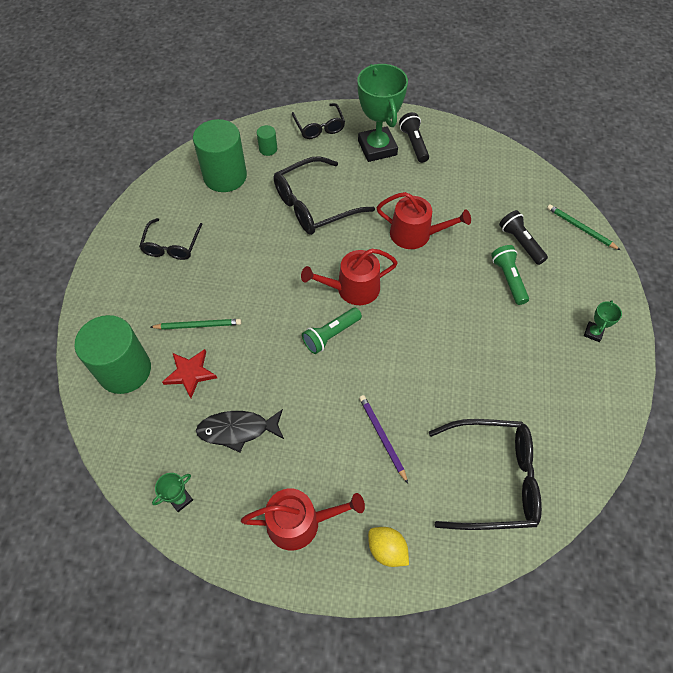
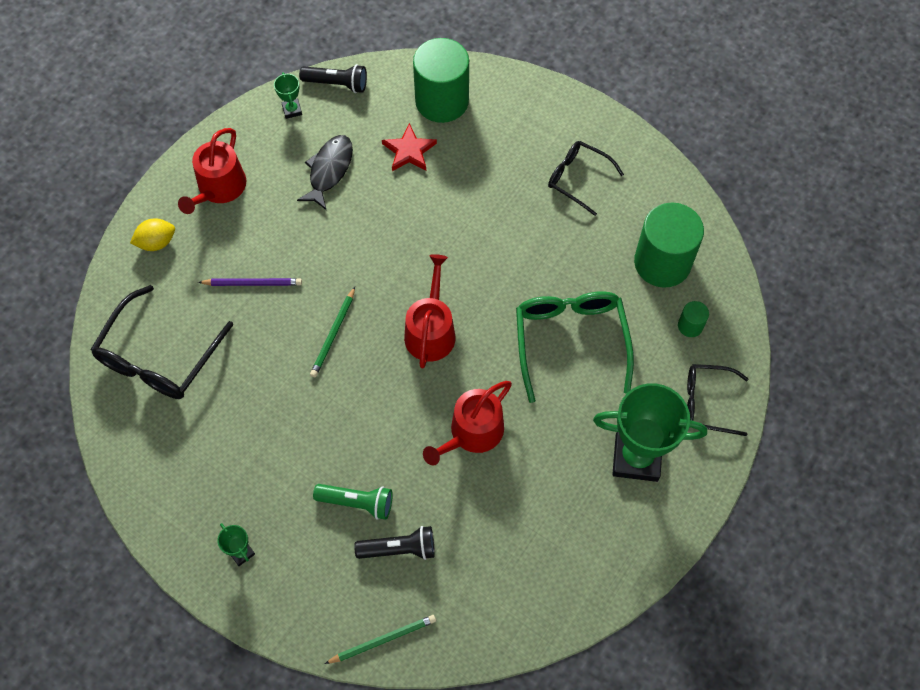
camera: 115 degrees right, 5 degrees up
(198, 325) = (461, 173): green pencil -> green pencil (333, 334)
(315, 205) = (570, 342): black glasses -> green glasses
(331, 335) = (385, 286): green flashlight -> none
(414, 144) = (624, 508): black flashlight -> black flashlight (337, 84)

